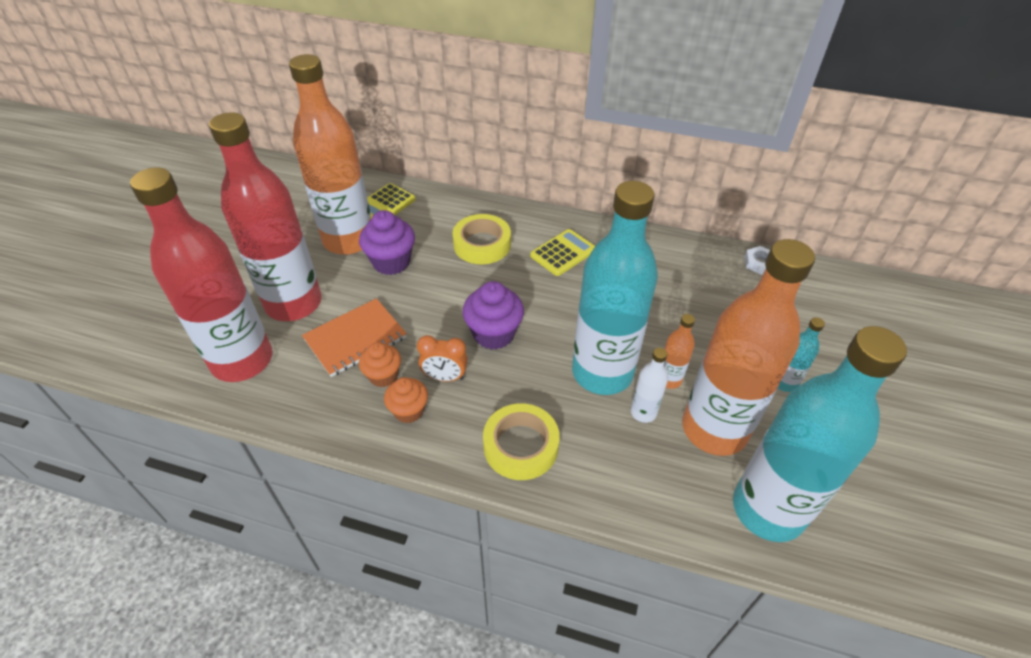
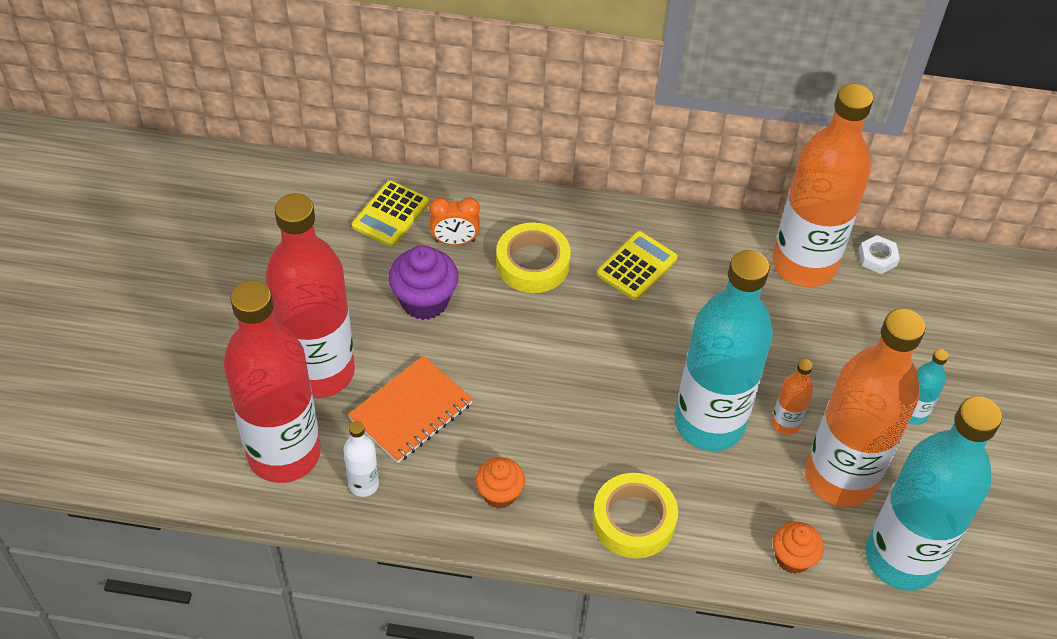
camera: 10 degrees left, 5 degrees up
(348, 240) = (359, 273): orange bottle -> orange bottle (804, 264)
(383, 376) = (458, 455): orange cupcake -> orange cupcake (792, 558)
(445, 377) = (530, 448): orange clock -> orange clock (455, 241)
(494, 334) = (574, 387): purple cupcake -> none
(643, 412) = (761, 466): white bottle -> white bottle (363, 484)

